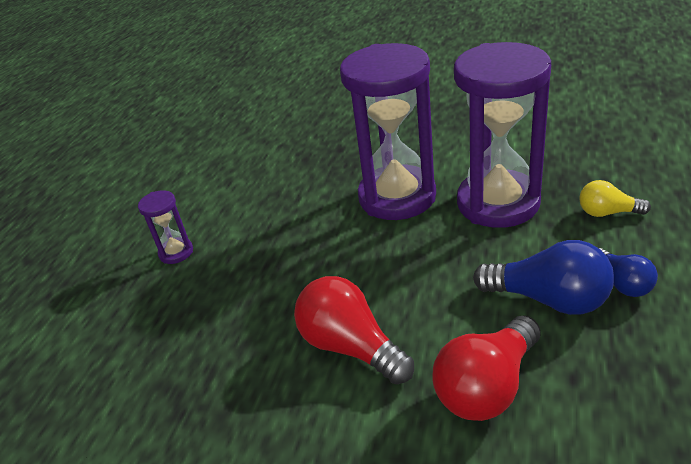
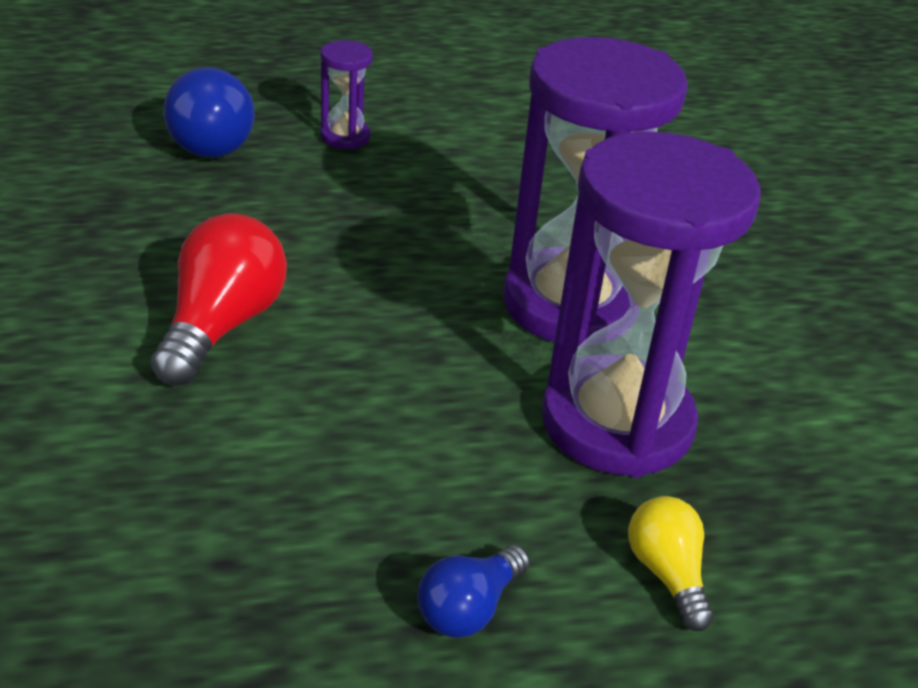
camera: 55 degrees right, 0 degrees up
(487, 386) = (183, 469): red light bulb -> none
(549, 299) = (391, 516): blue light bulb -> blue light bulb (214, 139)

